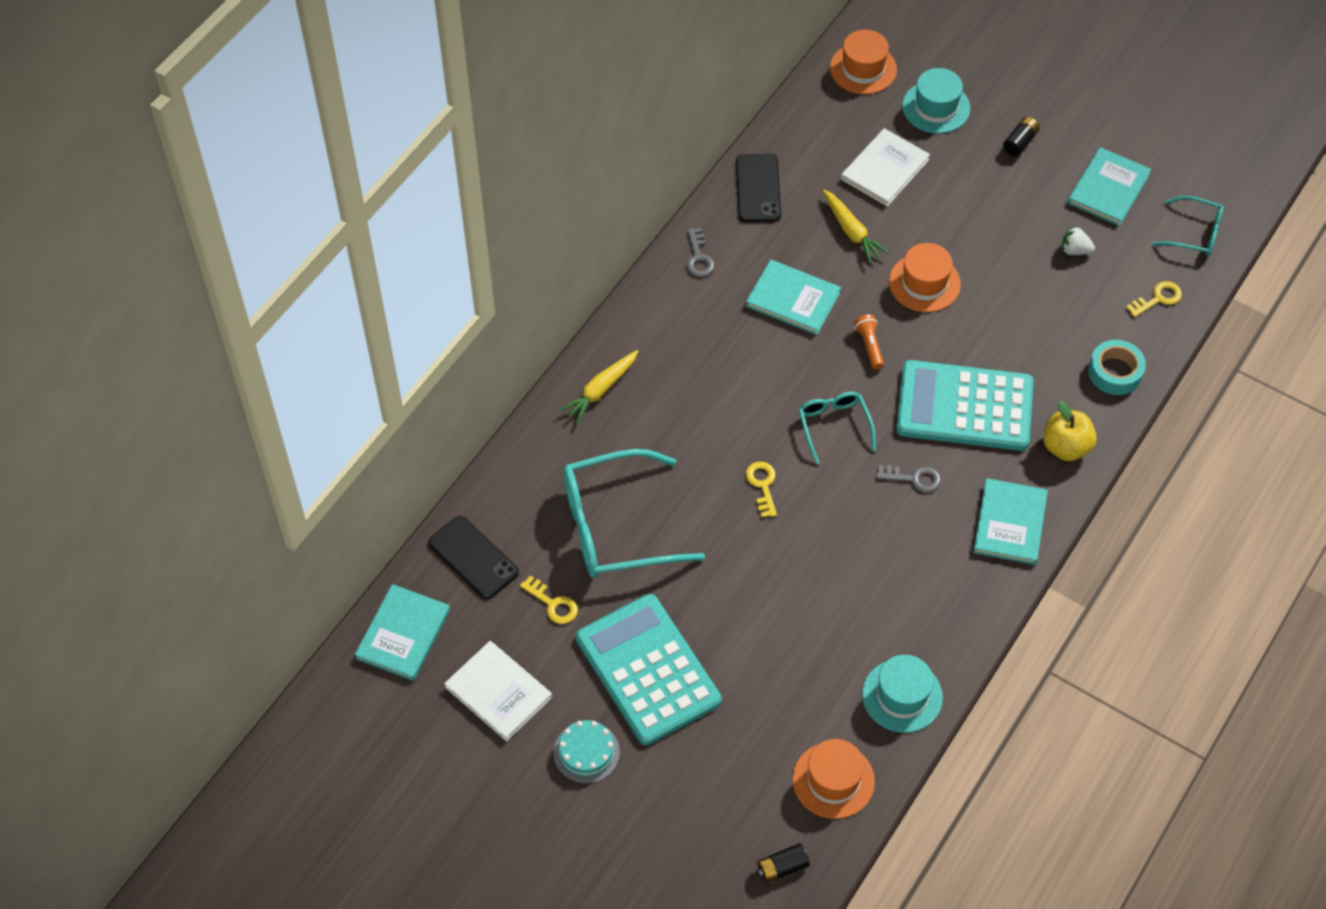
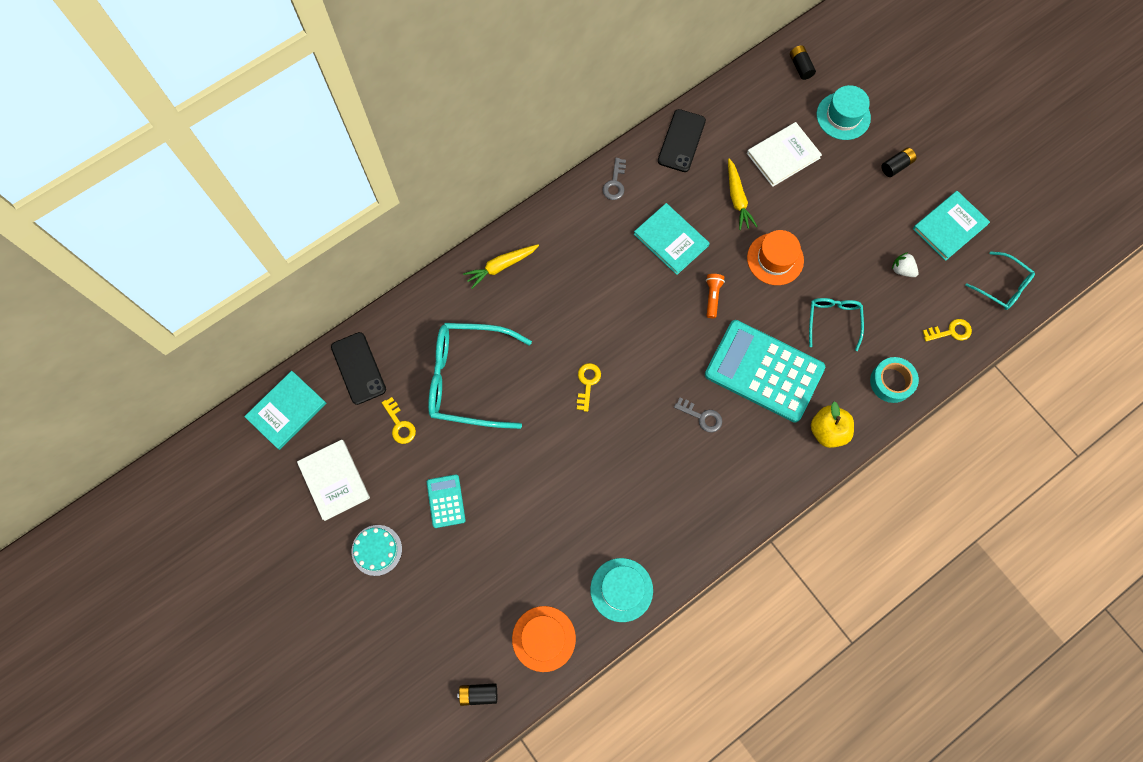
camera: 20 degrees right, 15 degrees up
(648, 670) = (446, 501): turquoise calculator -> turquoise calculator, size x0.46
(834, 426) = (659, 353): turquoise glasses -> turquoise glasses (833, 320)
(863, 68) = (800, 67): orange hat -> black battery
(1009, 523) = (759, 478): turquoise book -> none

